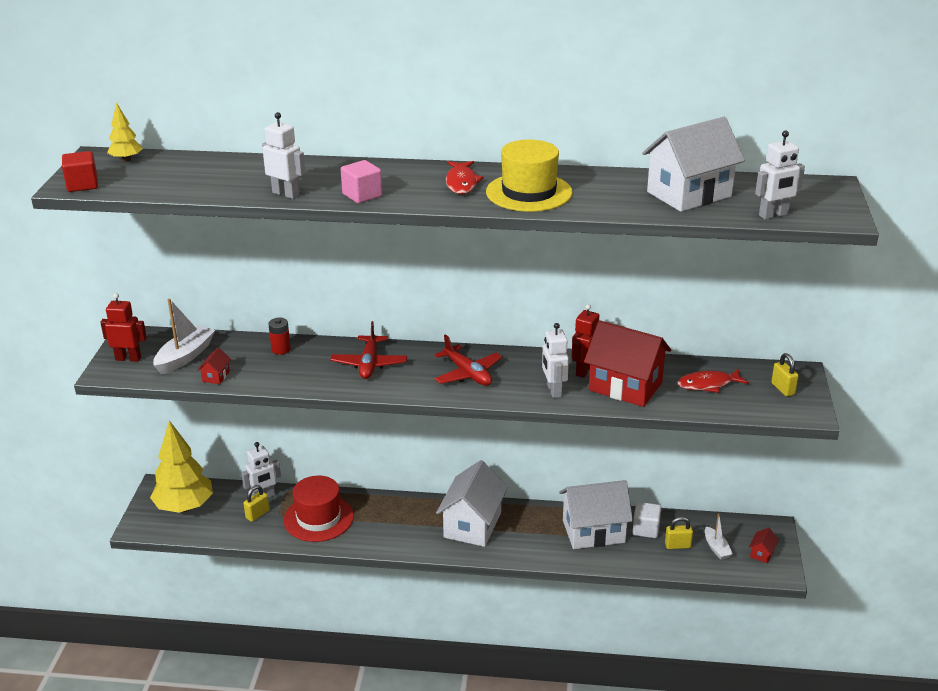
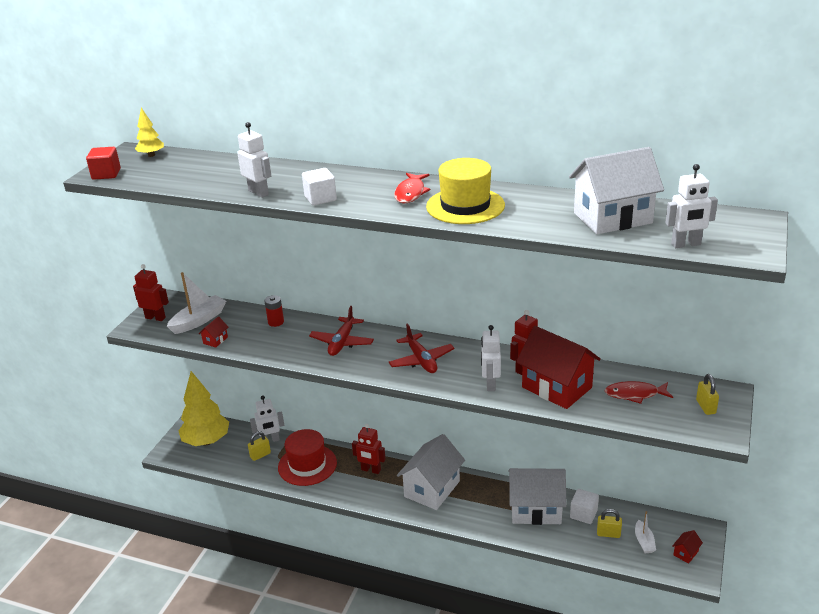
camera: 15 degrees right, 0 degrees up
(362, 195) = (320, 198): pink cube -> white cube
(395, 514) = (371, 470): none -> red robot

